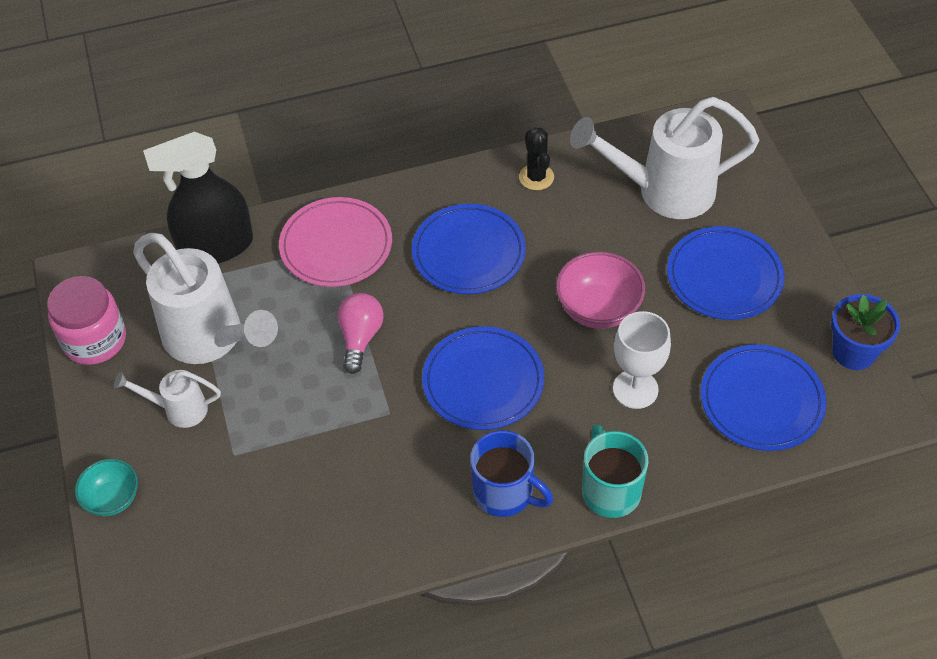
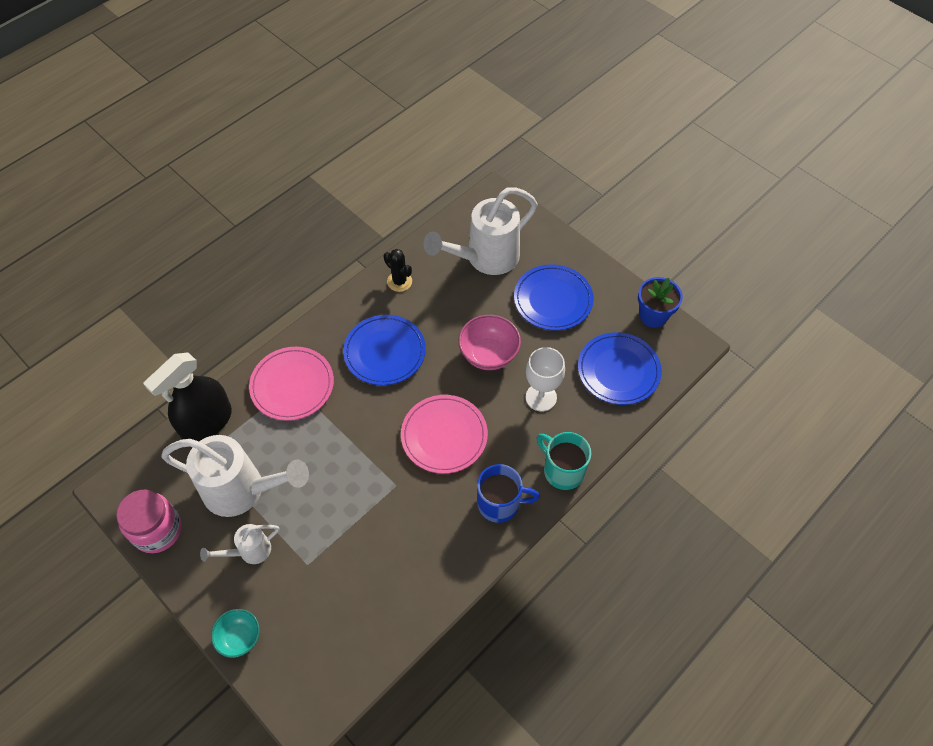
camera: 30 degrees left, 5 degrees up
(360, 338) = (346, 442): pink light bulb -> none
(483, 381) = (444, 435): blue plate -> pink plate

